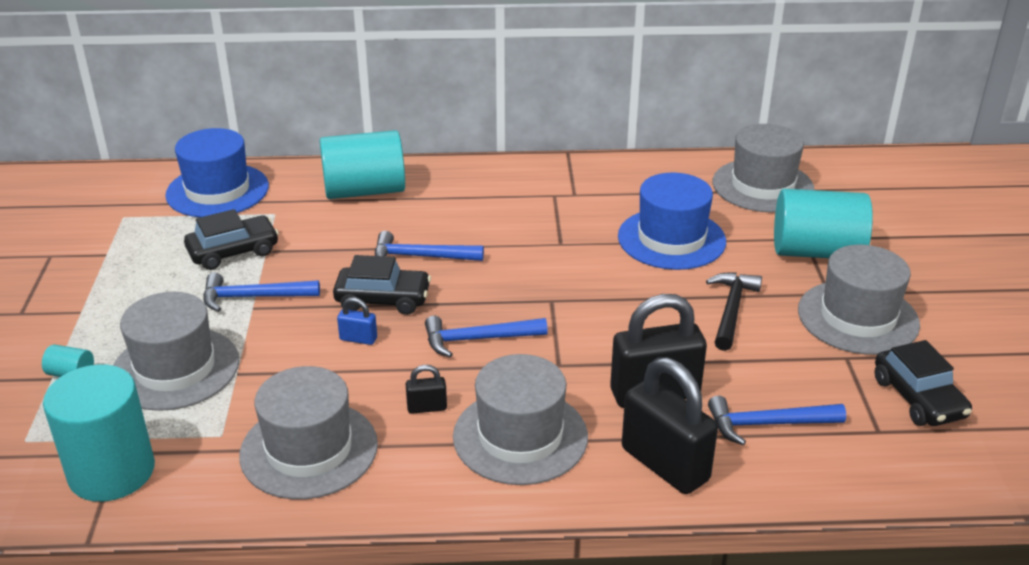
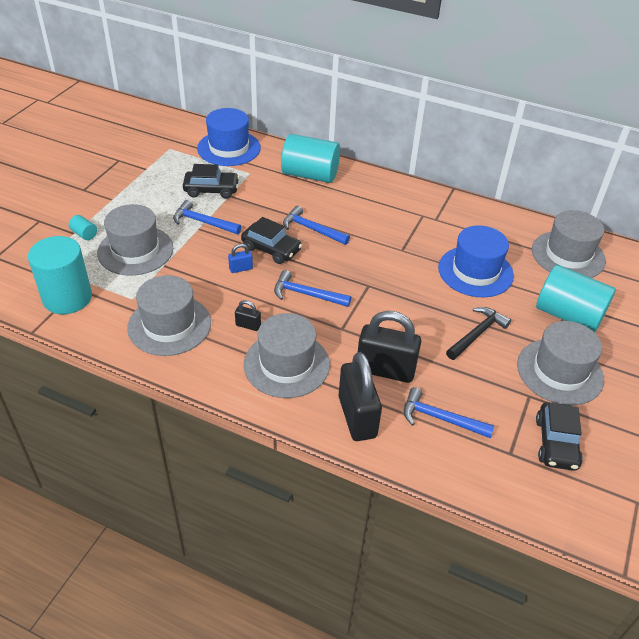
camera: 25 degrees right, 10 degrees up
(358, 339) = (241, 269): blue padlock -> blue padlock turned 60 degrees counterclockwise

